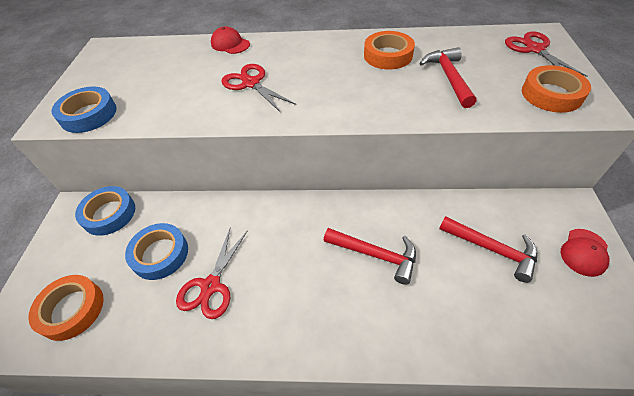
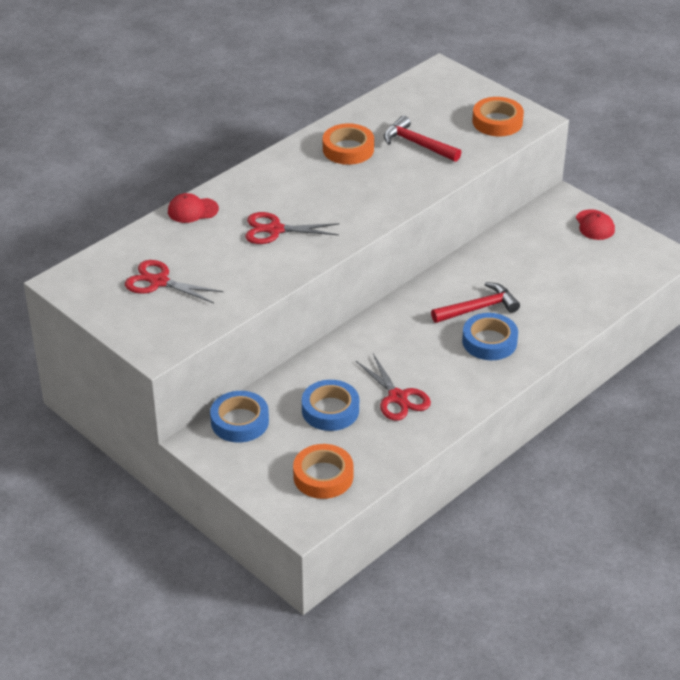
camera: 50 degrees left, 10 degrees down
(88, 114) = (182, 327): blue tape -> blue tape (489, 341)
(492, 249) = (543, 258): red hammer -> none
(534, 49) = (448, 88): red scissors -> red scissors (159, 282)

